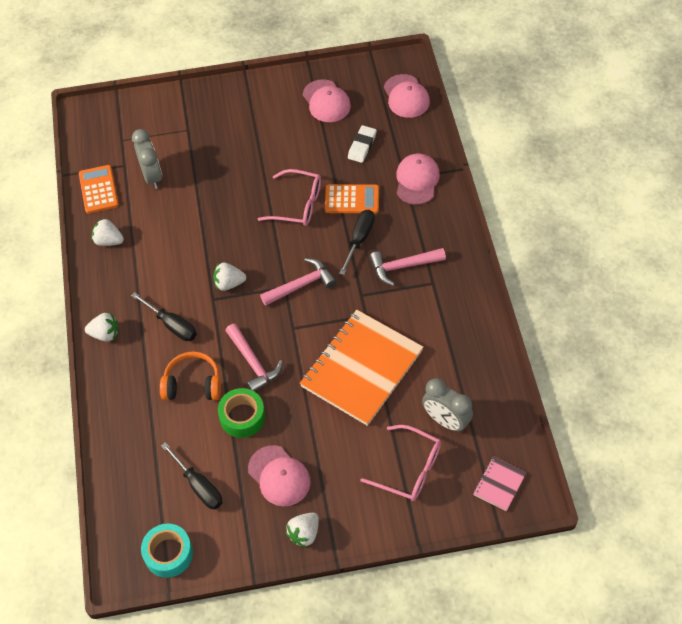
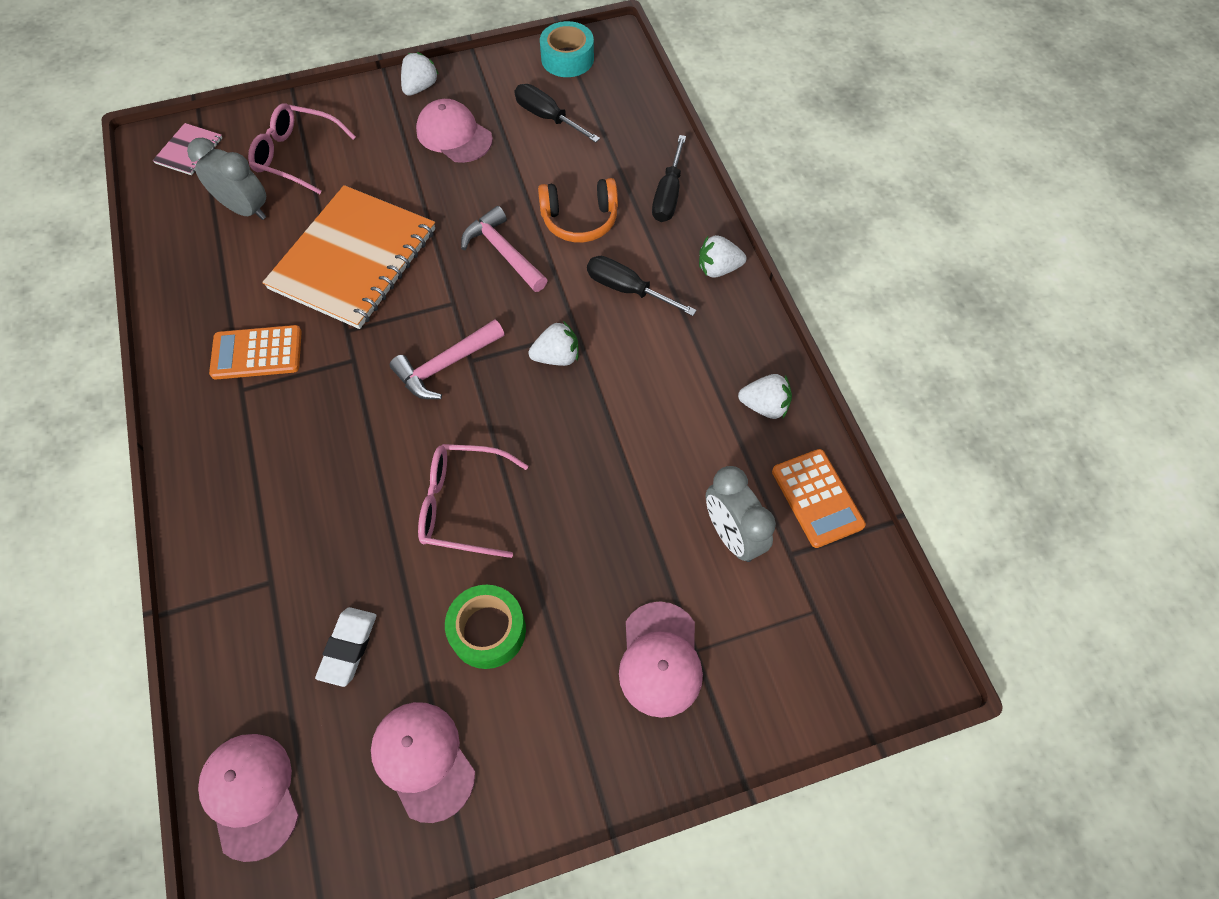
camera: 170 degrees right, 5 degrees up
(242, 417) = (508, 189): green tape -> green tape (488, 630)
(352, 199) = (368, 525): orange calculator -> orange calculator (257, 353)
(359, 240) = (355, 450): black screwdriver -> black screwdriver (668, 194)
(402, 267) = (286, 410): pink hammer -> none
(417, 180) = (248, 578): pink cap -> pink cap (660, 659)

